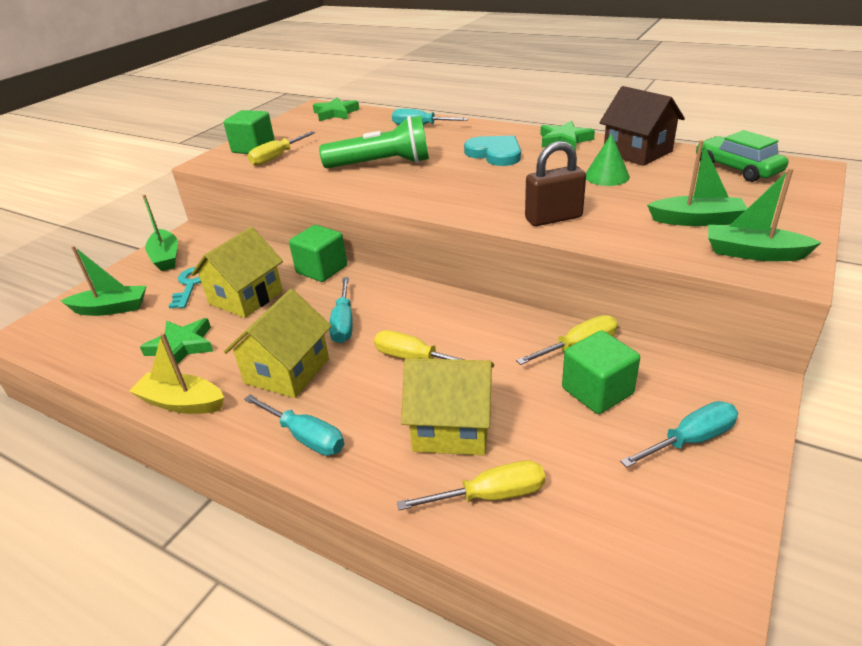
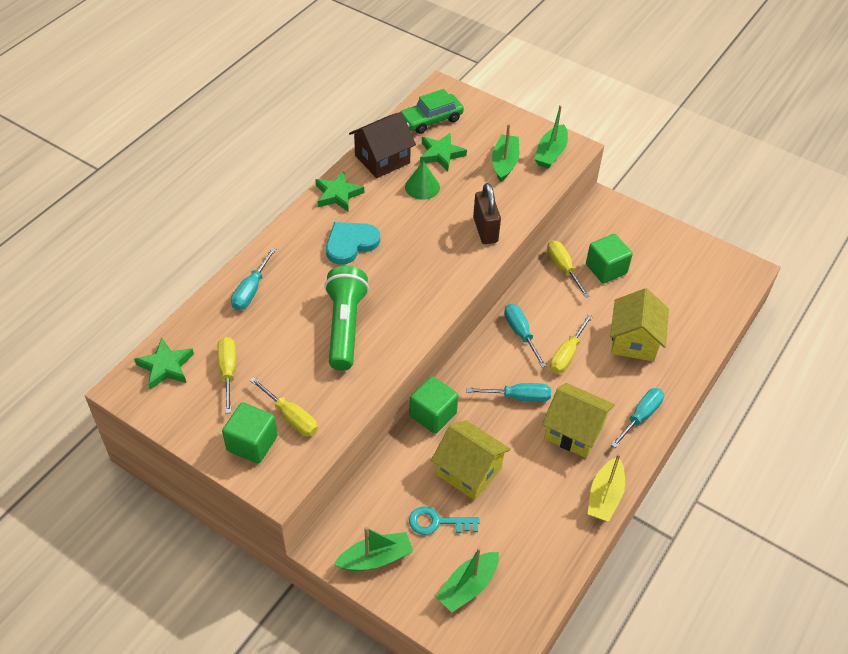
camera: 90 degrees left, 15 degrees up
(111, 308) = (468, 586): green boat -> green boat turned 135 degrees counterclockwise
(182, 346) = (535, 510): green star -> green star (441, 154)
(489, 495) = (685, 330): yellow screwdriver -> yellow screwdriver (228, 372)
(690, 440) = (646, 242): turquoise screwdriver -> turquoise screwdriver (521, 334)

